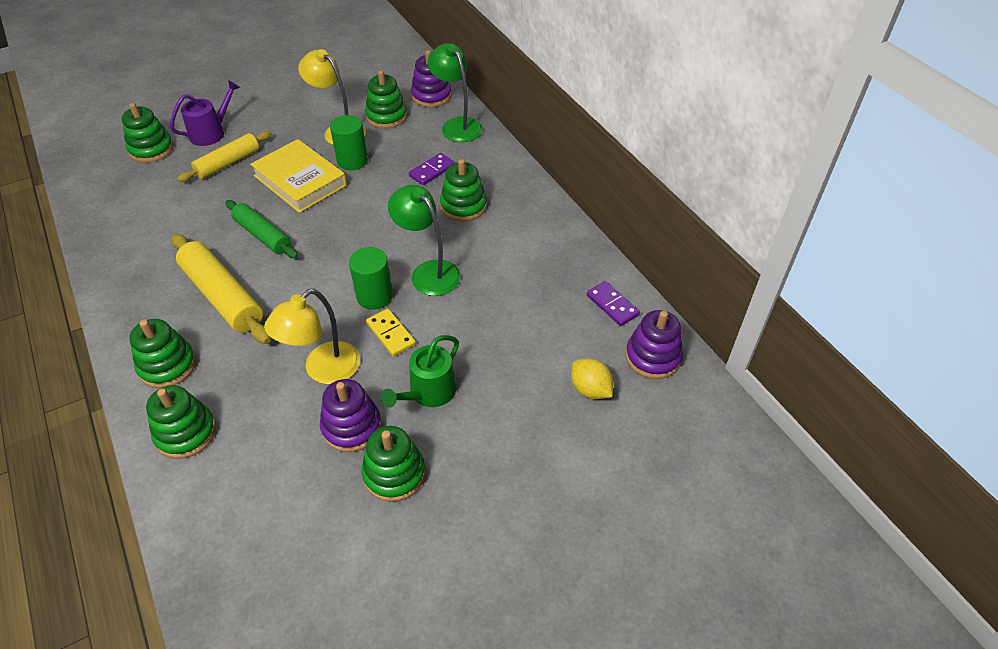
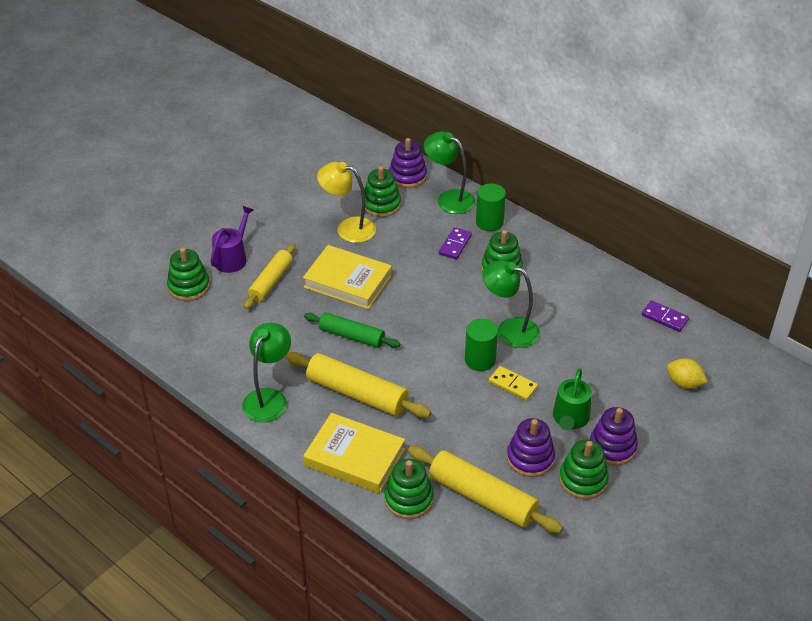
camera: 20 degrees left, 5 degrees down
(135, 276) = (269, 398): none -> green lamp
(167, 366) = (354, 457): green stacking toy -> yellow book
(265, 458) = (482, 497): none -> yellow rolling pin
(323, 370) = (480, 426): yellow lamp -> none
(352, 161) = (380, 252): green cylinder -> green cylinder (489, 222)
(652, 357) = (714, 348): purple stacking toy -> purple stacking toy (612, 447)

